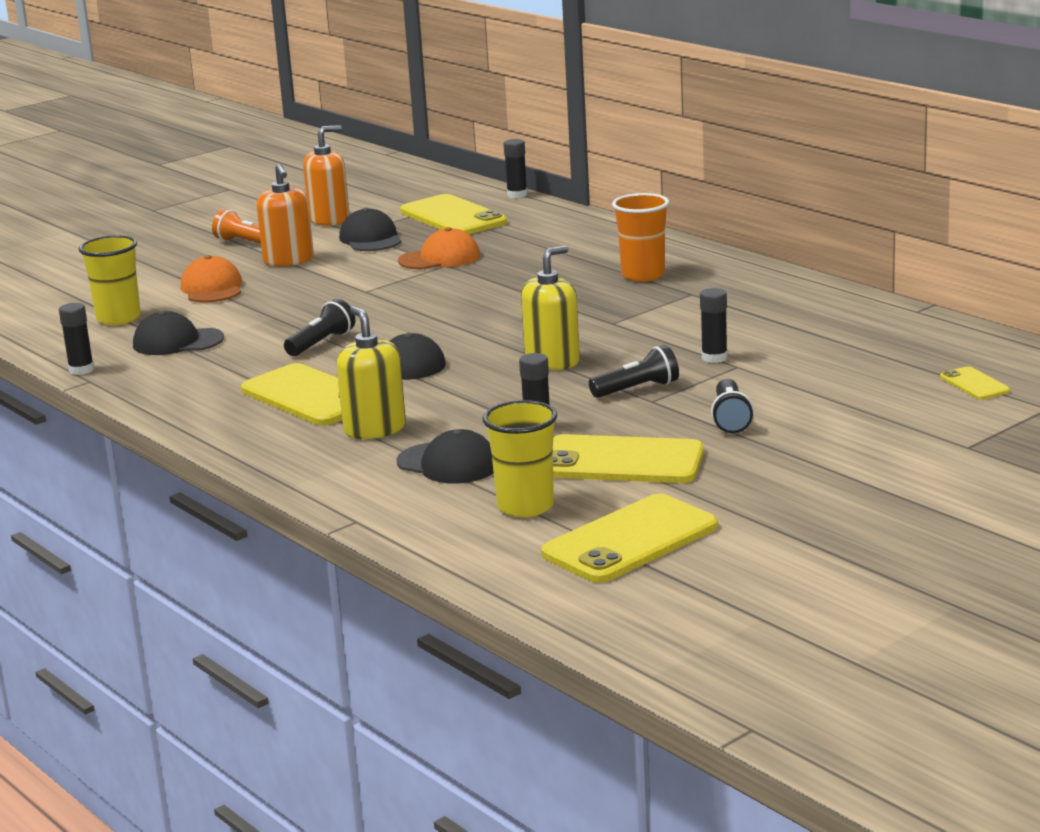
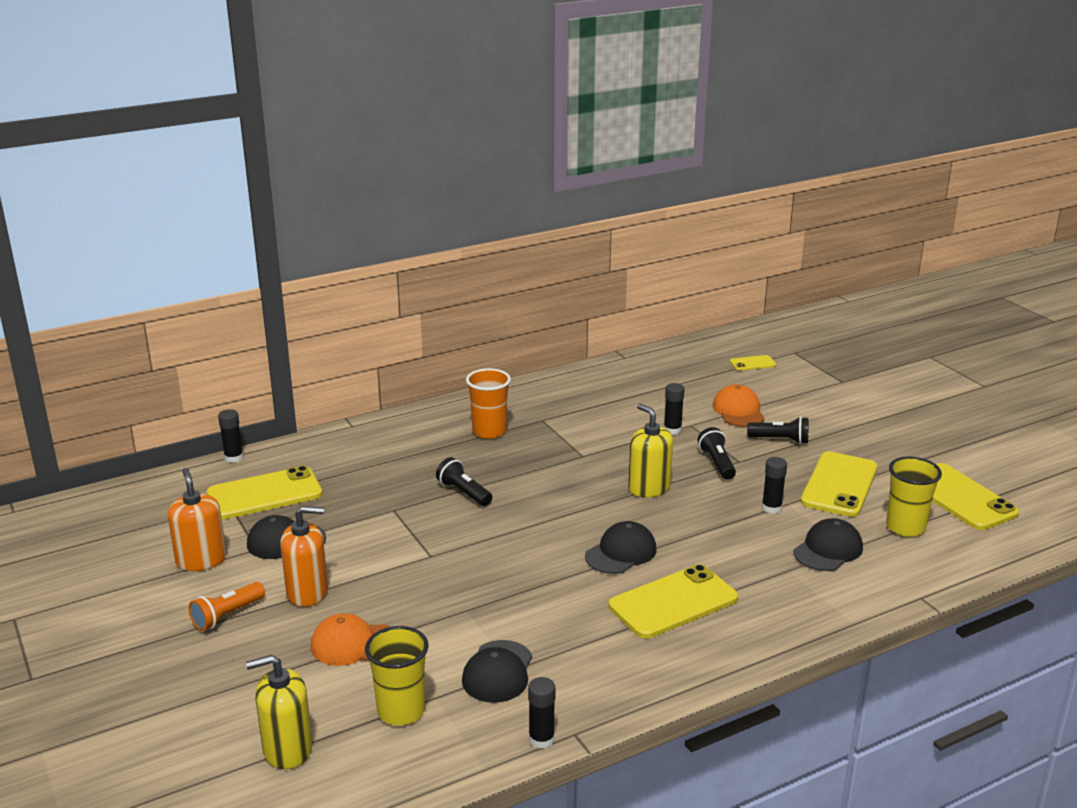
camera: 80 degrees left, 5 degrees up
(321, 343) = (550, 588): black flashlight -> black flashlight (464, 493)
(374, 429) = (753, 576): yellow soap dispenser -> yellow soap dispenser (287, 749)
(440, 258) = (374, 511): orange cap -> orange cap (738, 411)

